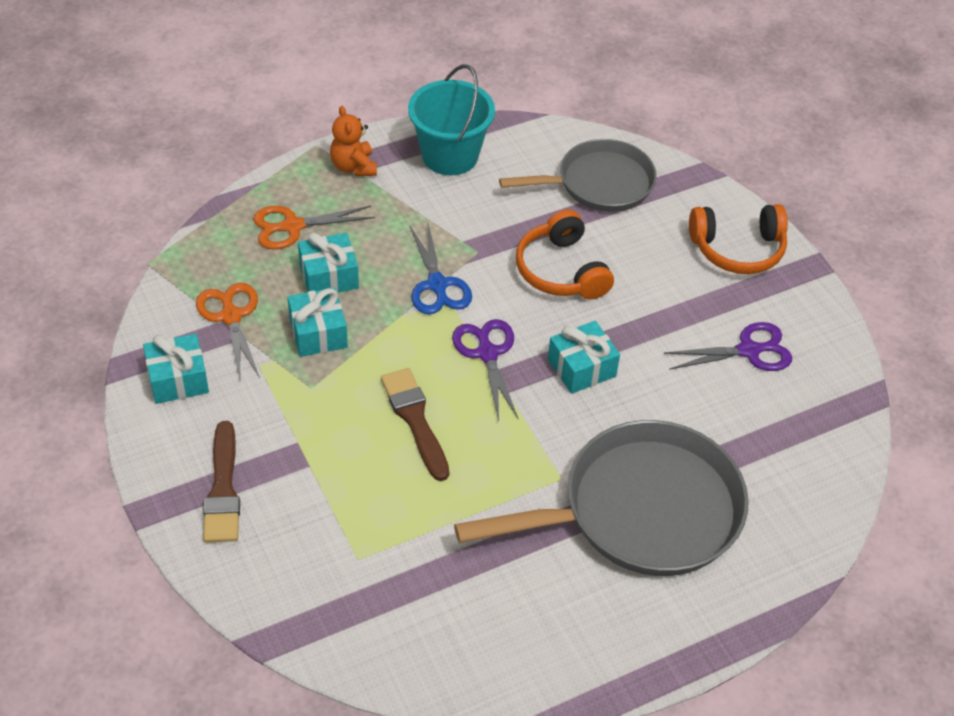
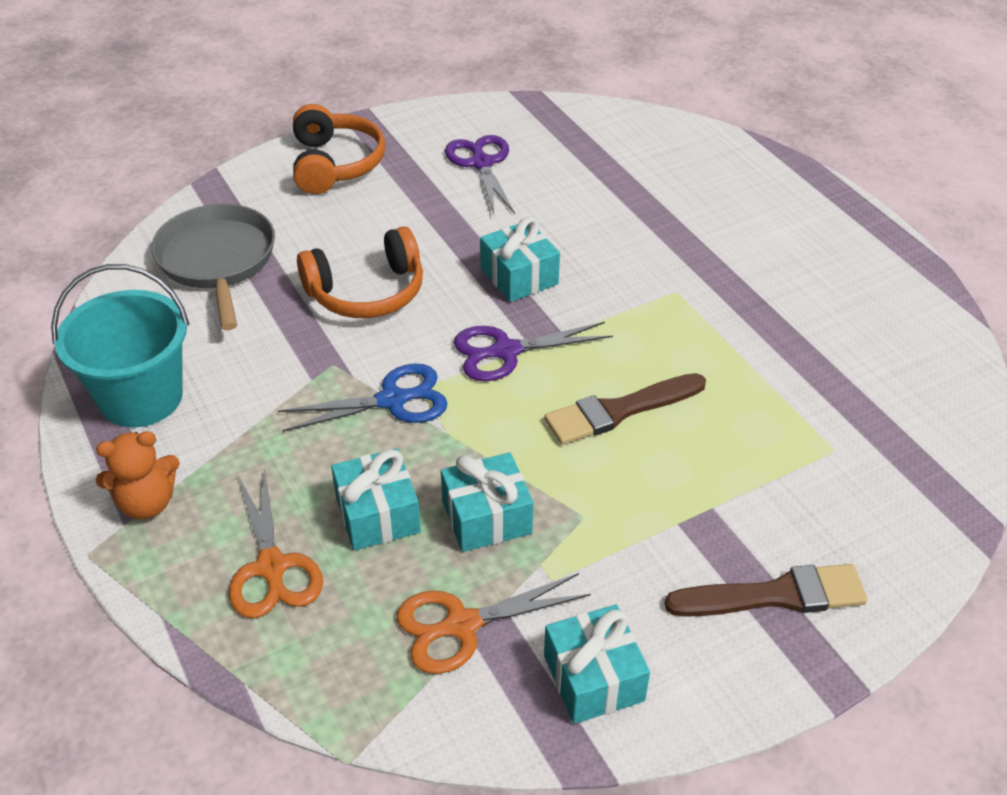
camera: 90 degrees left, 5 degrees down
(641, 511) = (704, 237): grey pan -> none

